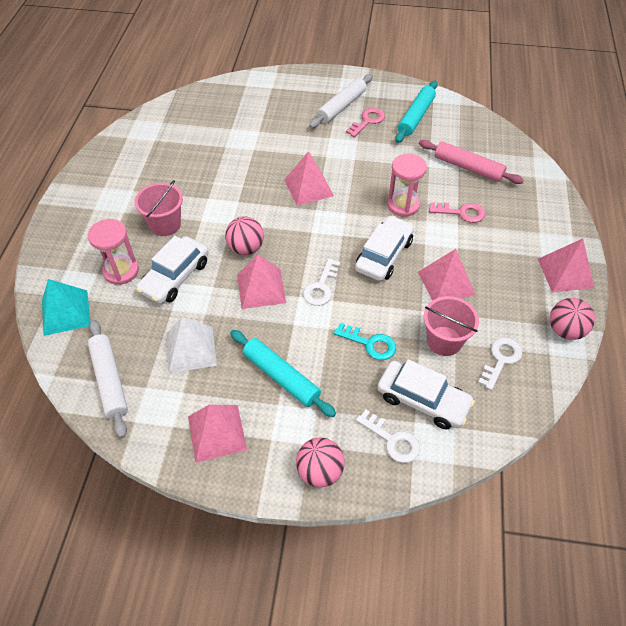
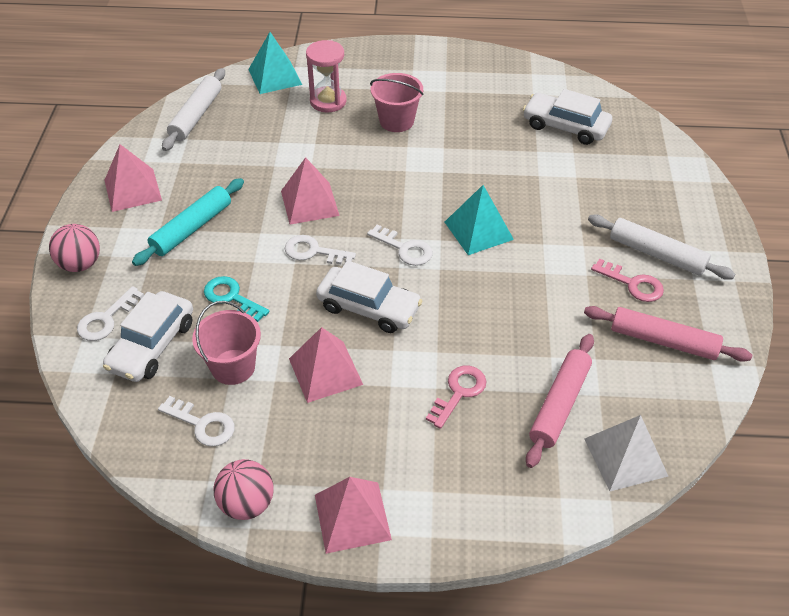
camera: 85 degrees right, 5 degrees down
(109, 381) = (196, 115): white rolling pin -> white rolling pin turned 45 degrees counterclockwise
(175, 277) = (322, 138): white car -> white car (565, 126)
(191, 349) = (229, 161): white pyramid -> white pyramid (625, 457)
(246, 248) = (368, 185): pink ball -> none
(308, 187) = (478, 230): pink pyramid -> turquoise pyramid
(323, 230) = (404, 248): none -> white key
(370, 343) = (231, 297): turquoise key -> turquoise key turned 105 degrees clockwise
(403, 205) = (463, 326): pink hourglass -> none
(416, 116) = (663, 341): turquoise rolling pin -> pink rolling pin
(461, 213) = (459, 392): pink key -> pink key turned 150 degrees counterclockwise

